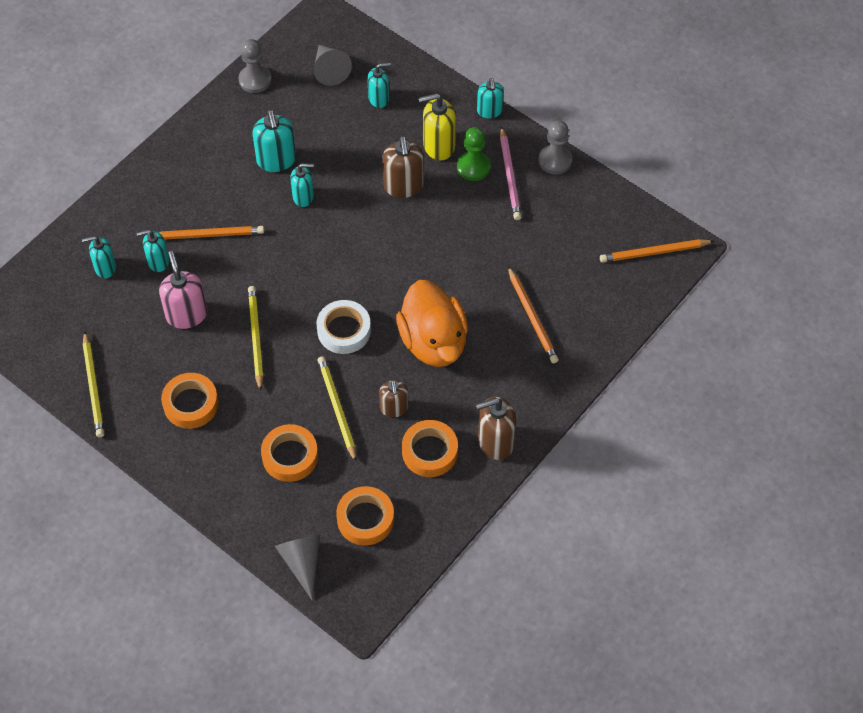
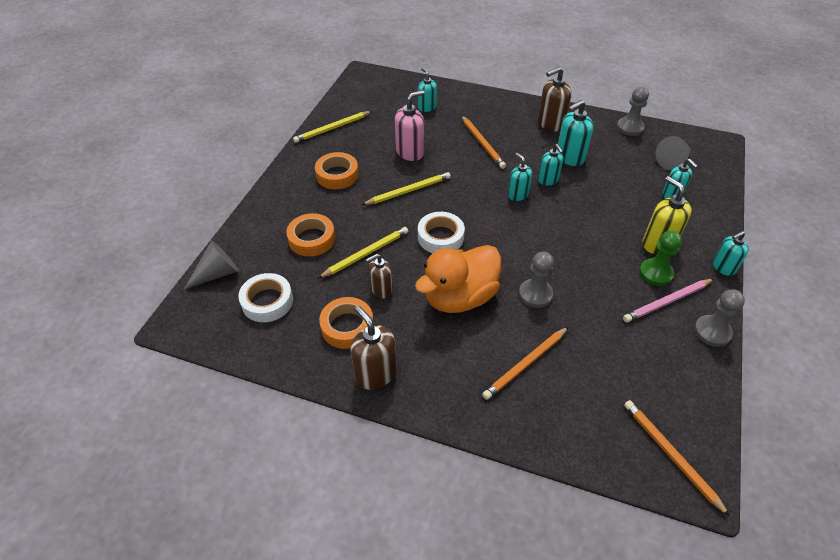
camera: 70 degrees right, 10 degrees down
(158, 261) = (445, 127): turquoise soap dispenser -> turquoise soap dispenser (517, 195)
(365, 519) = (267, 301): orange tape -> white tape
(403, 186) = (601, 233): brown soap dispenser -> brown soap dispenser (550, 124)
(457, 276) = (535, 294): none -> grey pawn

